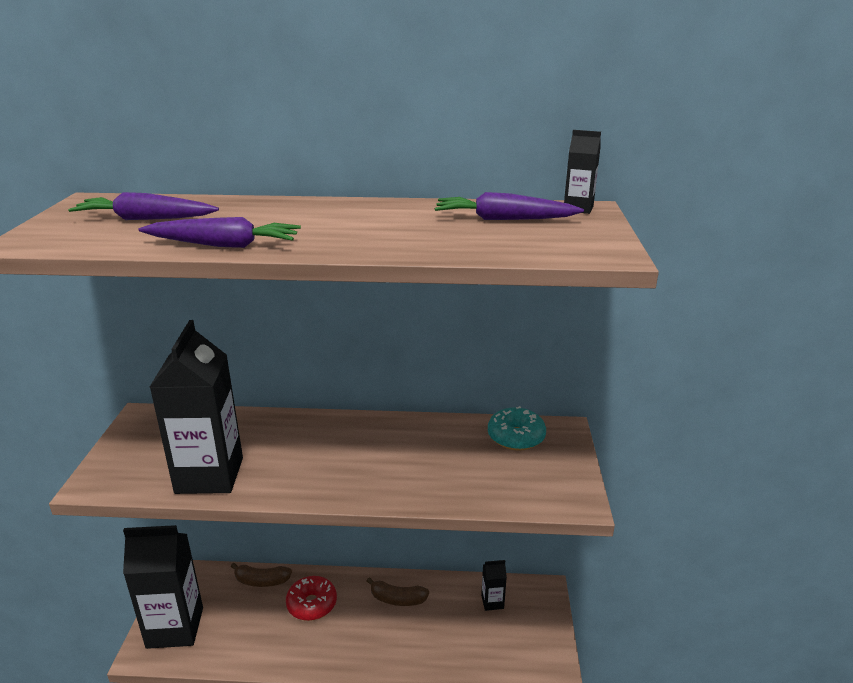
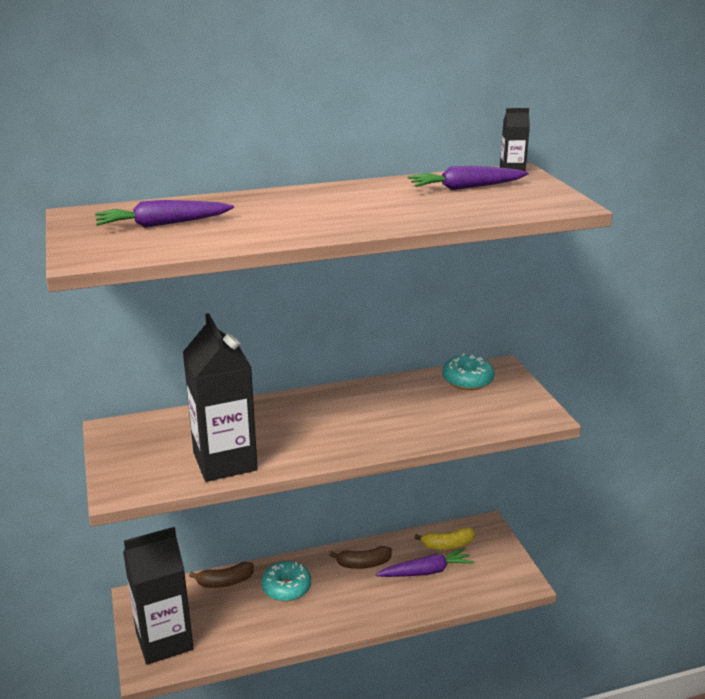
camera: 20 degrees left, 0 degrees up
(224, 245) = (269, 236): purple carrot -> purple carrot (426, 571)
(312, 604) = (286, 588): red donut -> turquoise donut
(492, 602) = (447, 545): black carton -> yellow banana

